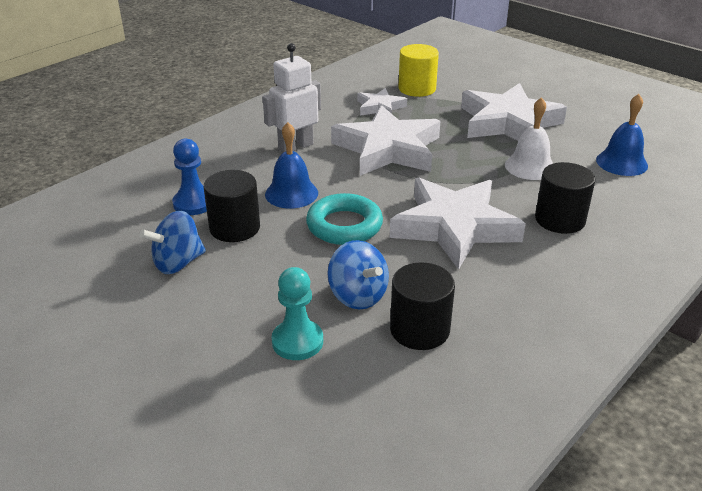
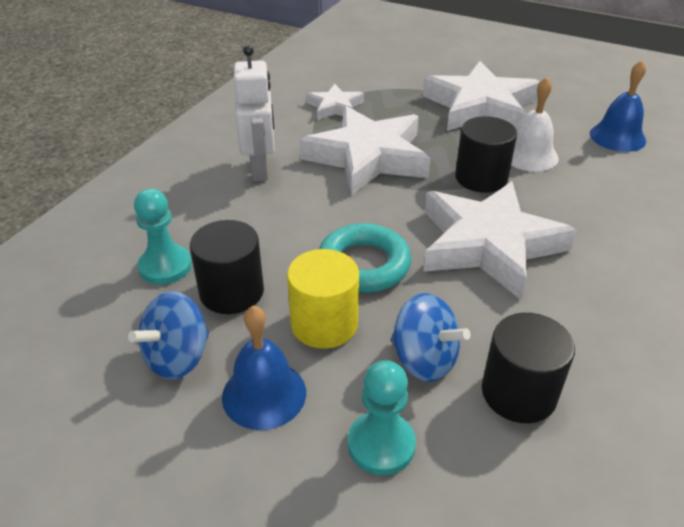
camera: 15 degrees left, 5 degrees up
(193, 203) = (165, 266): blue pawn -> turquoise pawn
(291, 193) = (282, 232): blue bell -> blue bell (264, 394)
(295, 146) = (260, 169): white robot -> white robot turned 135 degrees clockwise
(417, 88) = (365, 79): yellow cylinder -> yellow cylinder (324, 324)
(560, 219) = (594, 215): black cylinder -> black cylinder (481, 178)

